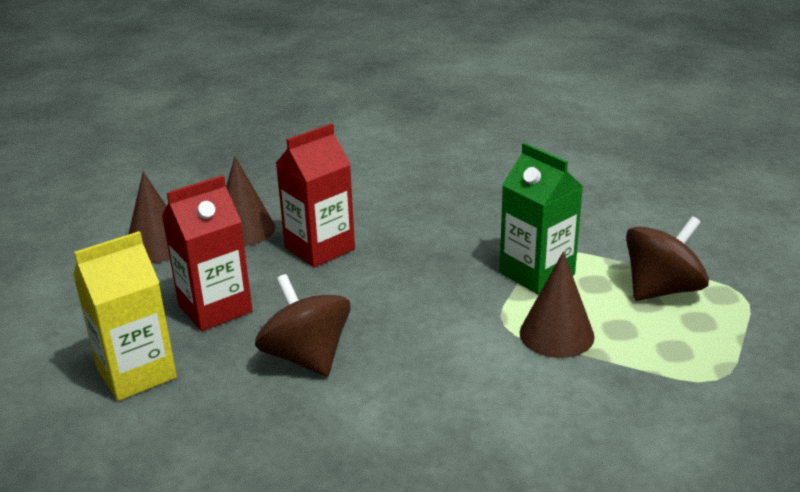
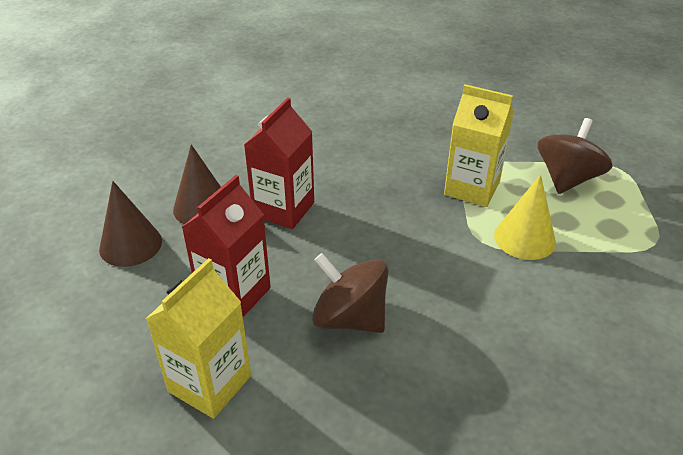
camera: 25 degrees left, 10 degrees up
(537, 274) = (472, 188): green carton -> yellow carton
(556, 334) = (524, 238): brown cone -> yellow cone

